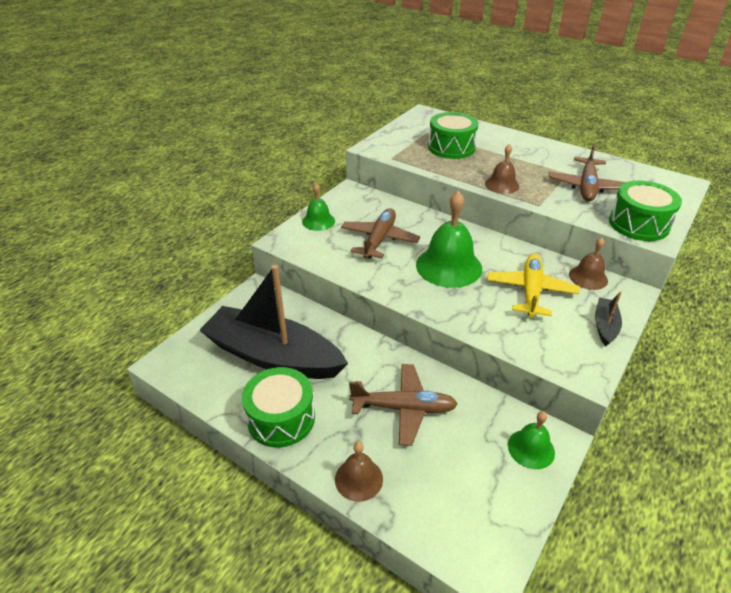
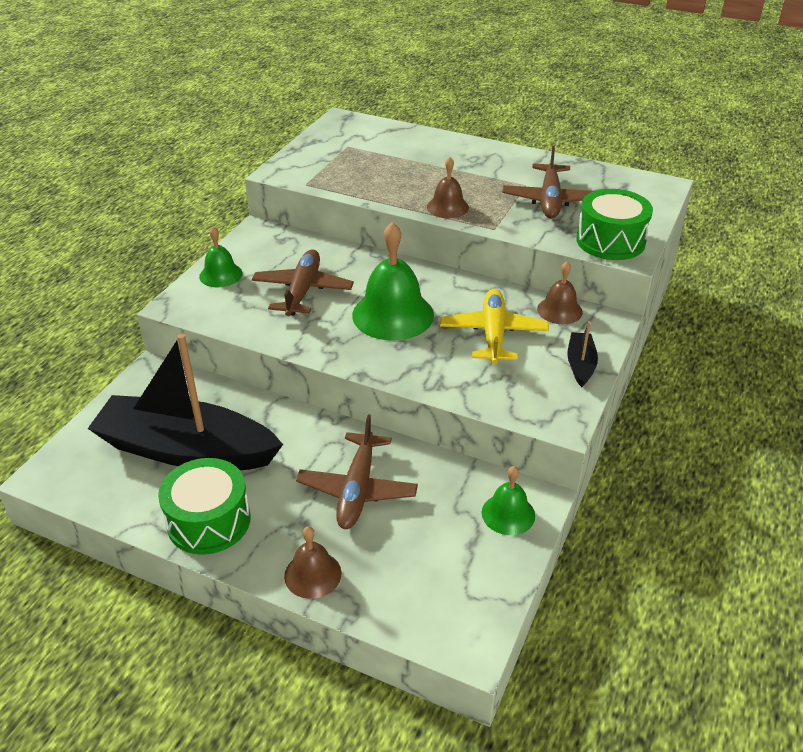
camera: 10 degrees left, 0 degrees up
(404, 408) = (357, 490): brown plane -> brown plane turned 105 degrees clockwise
(451, 147) = (381, 164): green drum -> none

